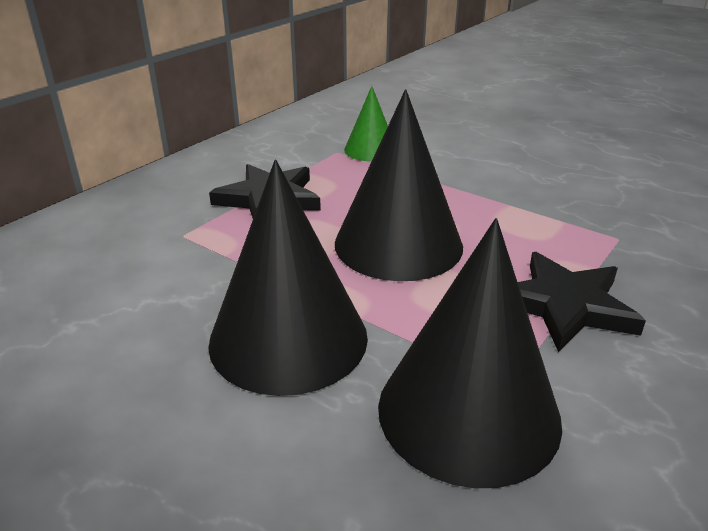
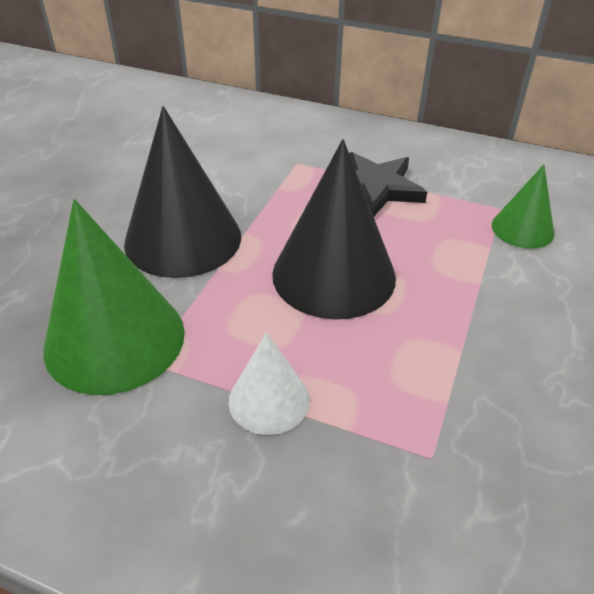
camera: 75 degrees right, 10 degrees up
(468, 412) = (115, 339): black cone -> green cone
(566, 305) = (269, 400): black star -> white cone

